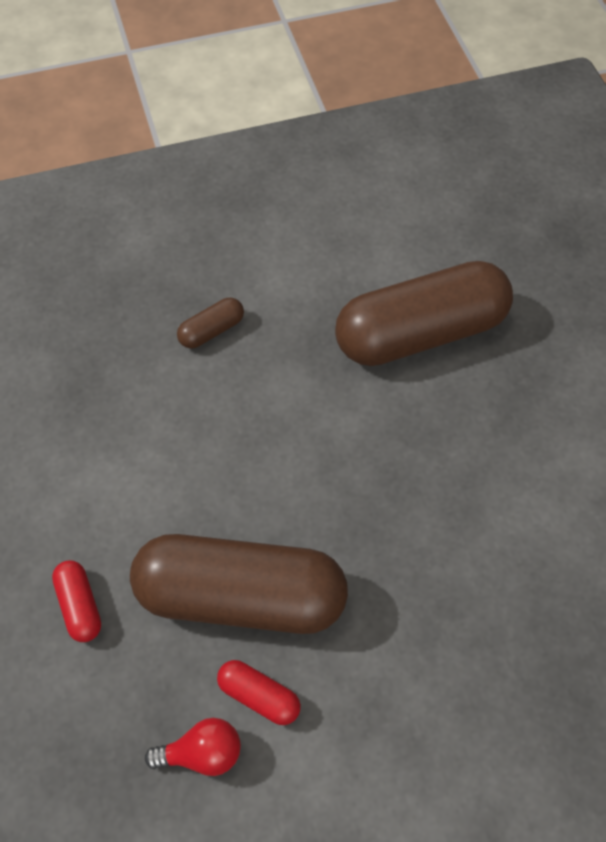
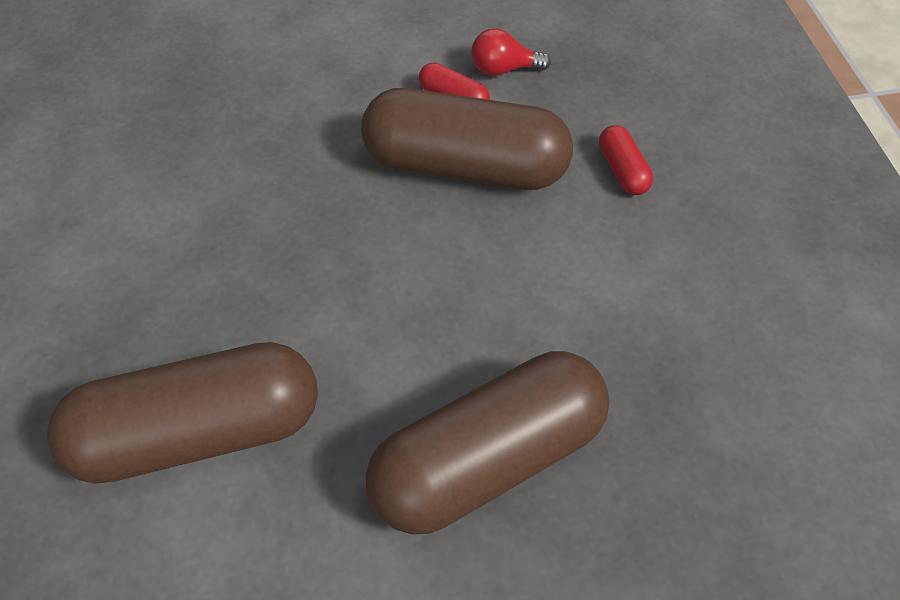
camera: 175 degrees left, 5 degrees down
(211, 331) = (488, 462): brown capsule -> brown capsule, size x2.45

